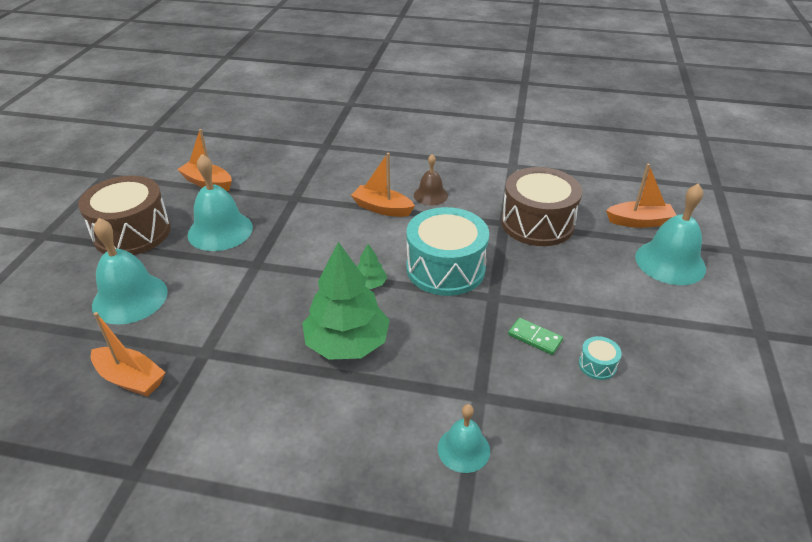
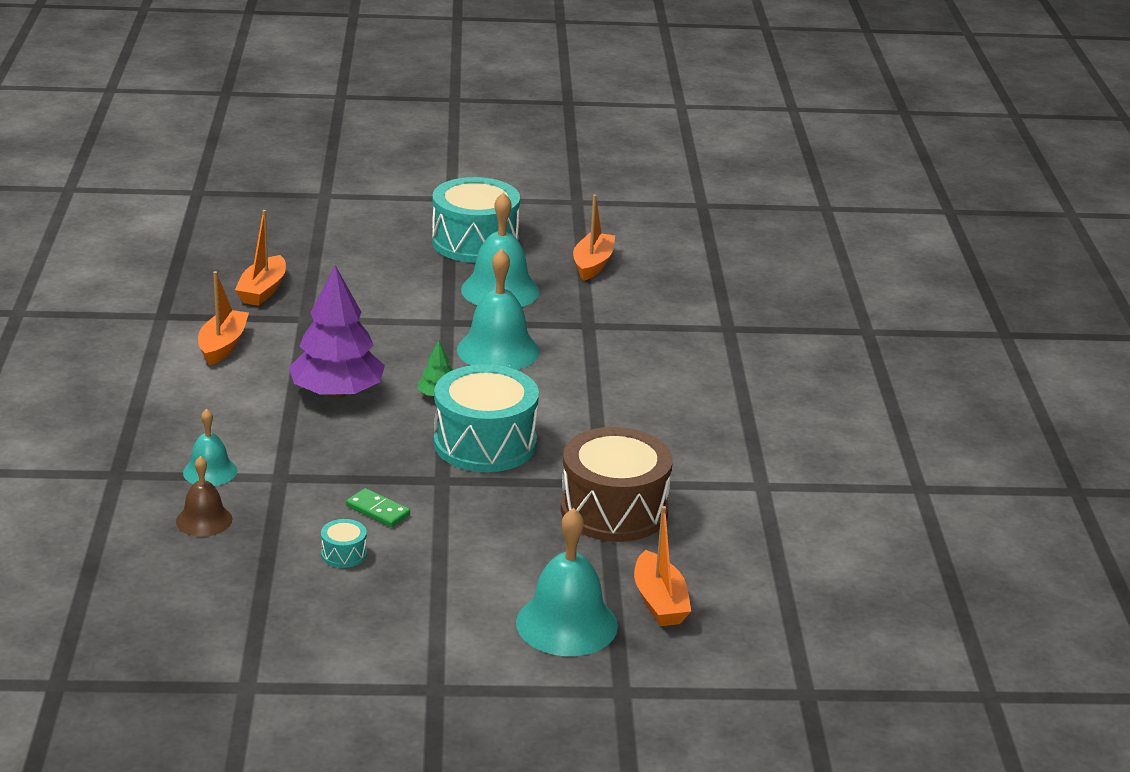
camera: 75 degrees right, 10 degrees down
(130, 298) = (369, 265): turquoise bell -> turquoise bell (498, 350)
(132, 233) = (475, 242): brown drum -> turquoise drum
(347, 343) = (337, 393): green tree -> purple tree
(382, 208) = (594, 388): orange boat -> orange boat (223, 346)
(430, 195) = (643, 421): brown bell -> brown bell (204, 520)
(535, 338) = (378, 510): green domino -> green domino turned 75 degrees counterclockwise

